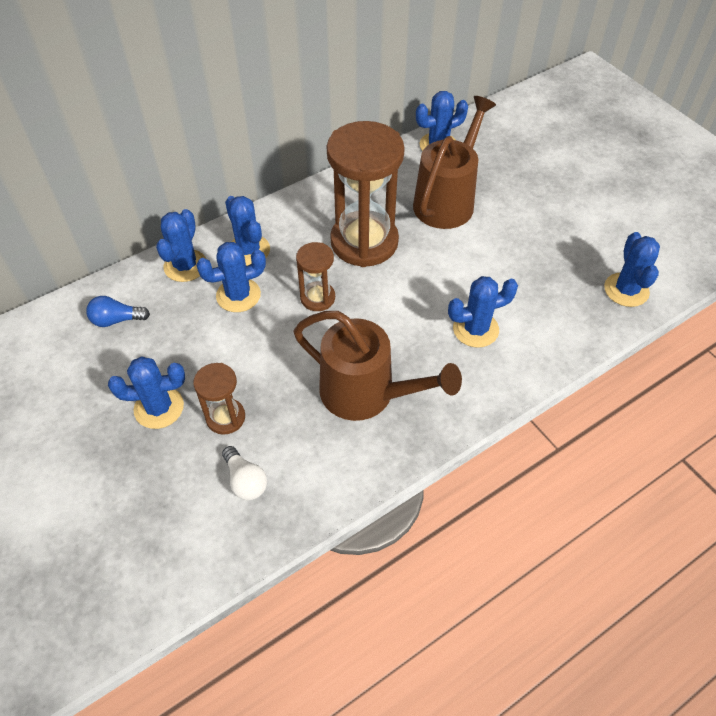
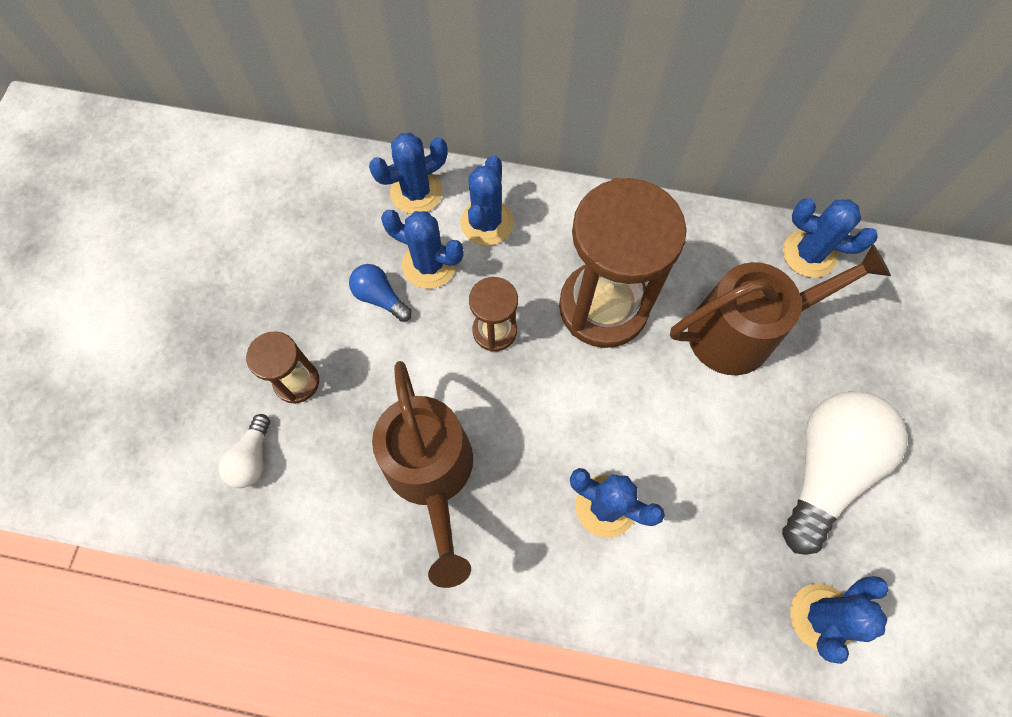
camera: 45 degrees right, 15 degrees up
(117, 320) = (309, 201): blue light bulb -> blue light bulb (380, 297)
(159, 407) = (258, 321): blue cactus -> none
(554, 229) = (824, 469): none -> white light bulb

